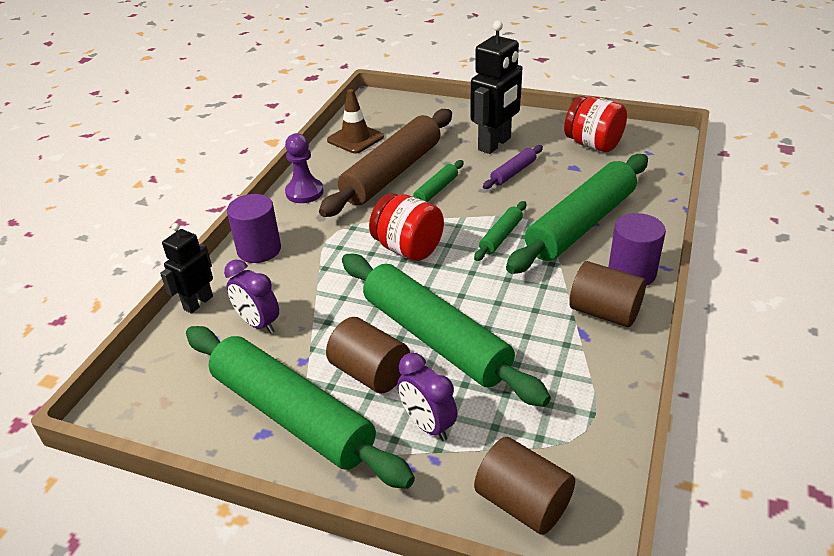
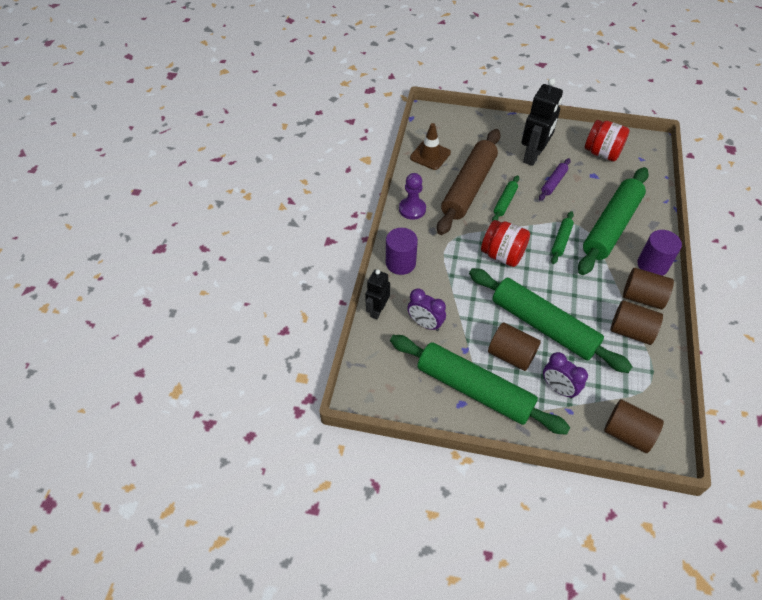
camera: 10 degrees left, 15 degrees up
(573, 355) = (631, 331): none -> brown cylinder

